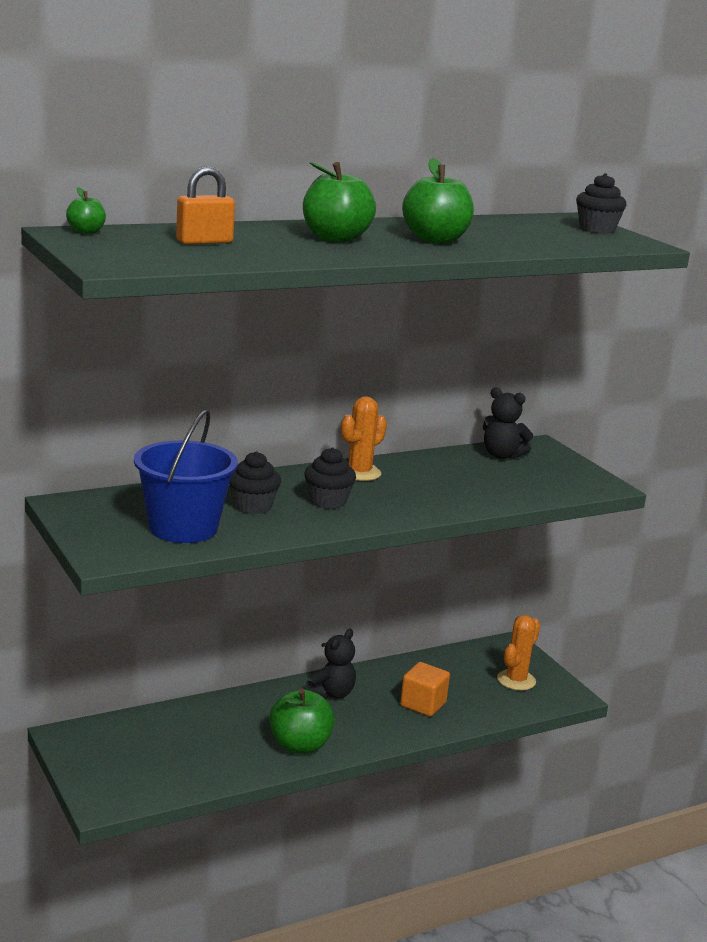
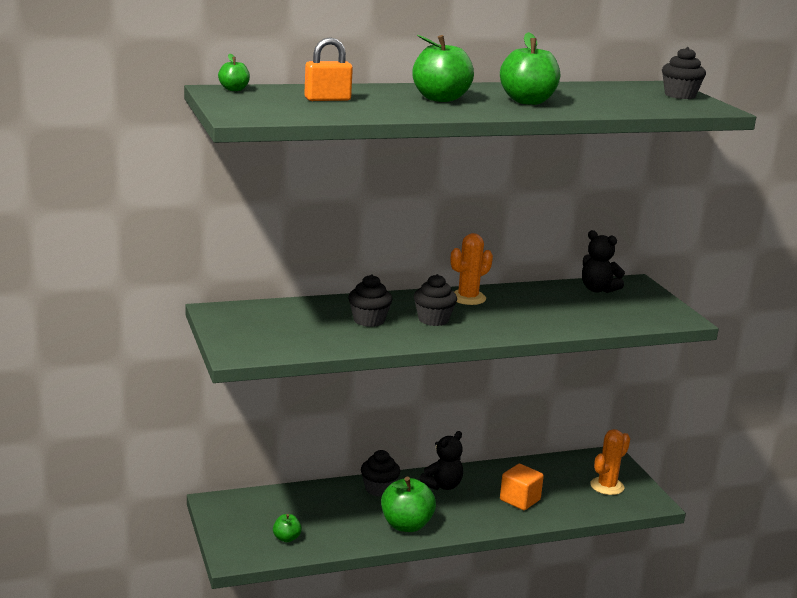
camera: 10 degrees right, 0 degrees up
(161, 774) = (286, 538): none -> green apple
(183, 528) = (306, 334): blue bucket -> none
(258, 703) = (379, 489): none -> black cupcake

